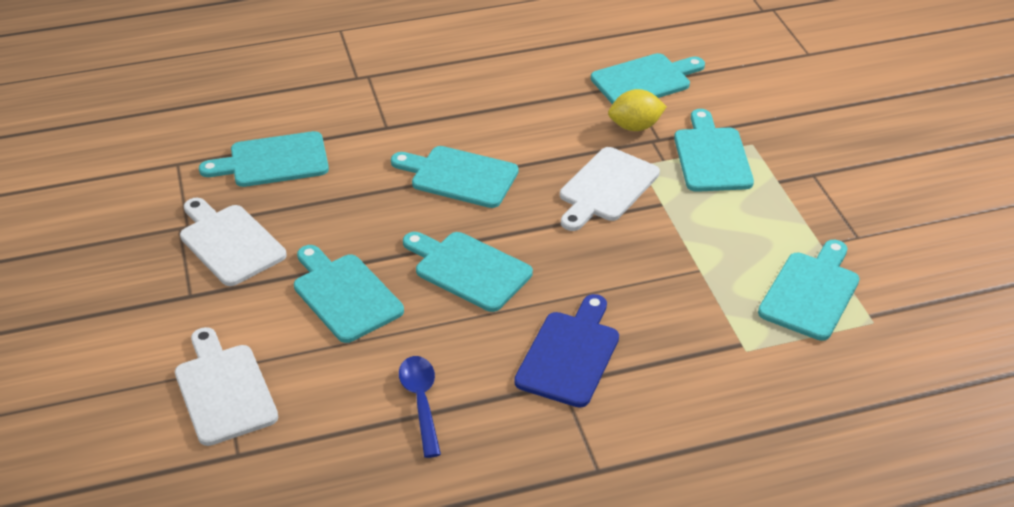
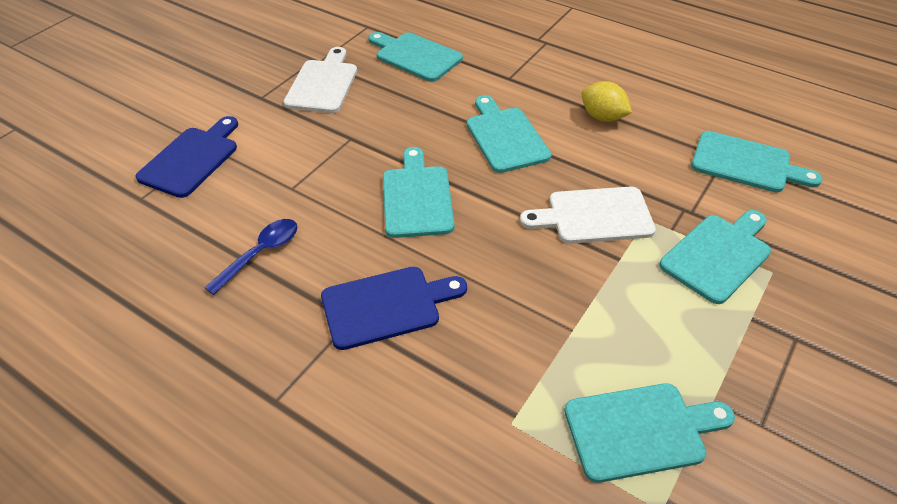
camera: 50 degrees right, 5 degrees up
(224, 390) = (192, 159): white cutting board -> blue cutting board
(344, 295) = (328, 156): turquoise cutting board -> none
(635, 127) = (685, 190): yellow lemon -> yellow lemon (602, 117)

